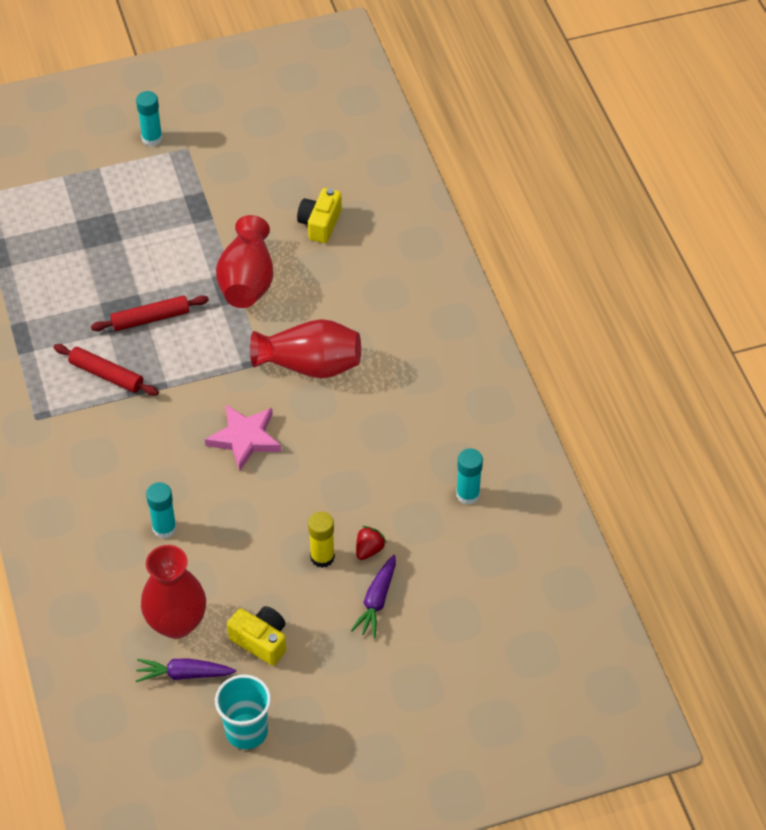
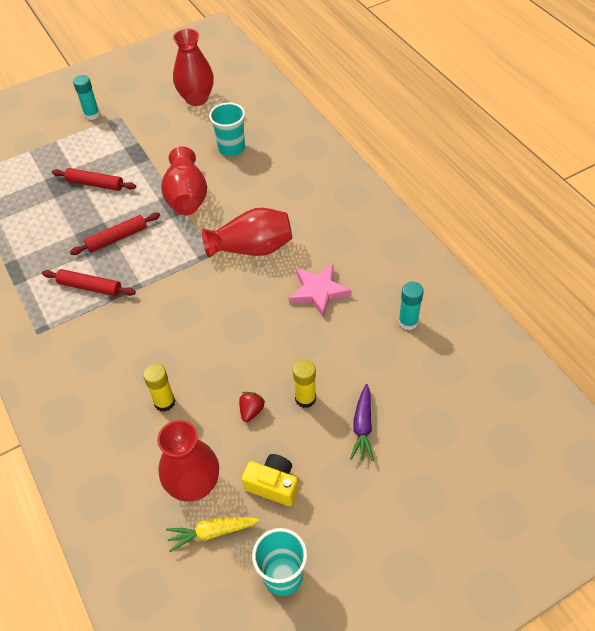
camera: 10 degrees left, 0 degrees up
(137, 240) = (95, 184): none -> red rolling pin
(164, 528) = (164, 402): turquoise glue stick -> yellow glue stick
(184, 674) = (212, 532): purple carrot -> yellow carrot
(244, 438) = (214, 314): pink star -> pink star (318, 291)
(293, 141) = (196, 99): none -> red vase
(320, 224) = (231, 148): yellow camera -> turquoise cup
(369, 550) = (342, 384): red strawberry -> red strawberry (251, 411)

